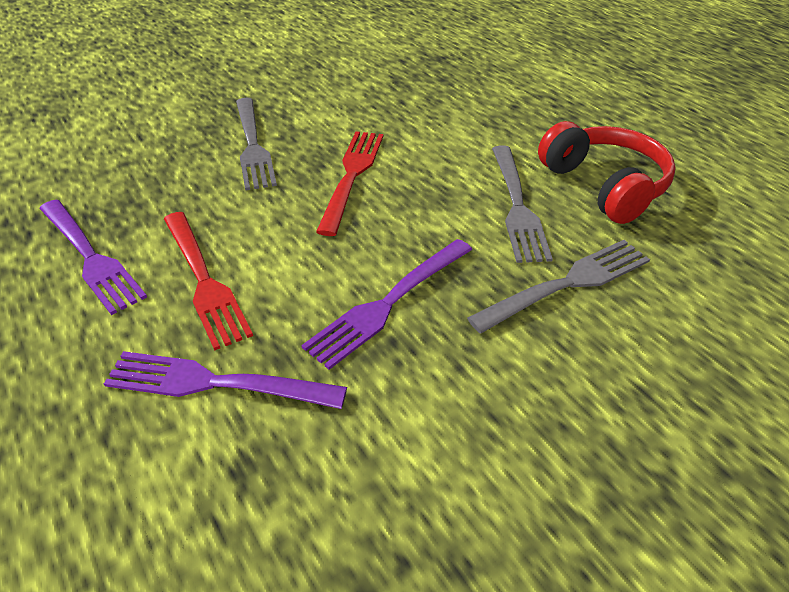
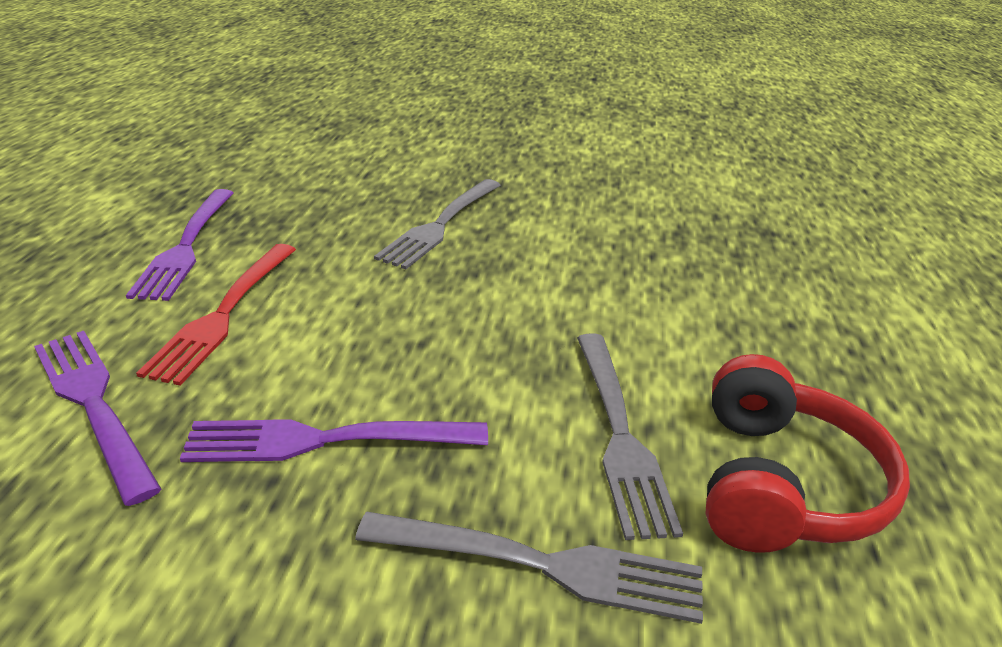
camera: 40 degrees right, 10 degrees down
(352, 176) = (486, 298): red fork -> none
(517, 206) = (619, 434): grey fork -> grey fork turned 45 degrees counterclockwise

